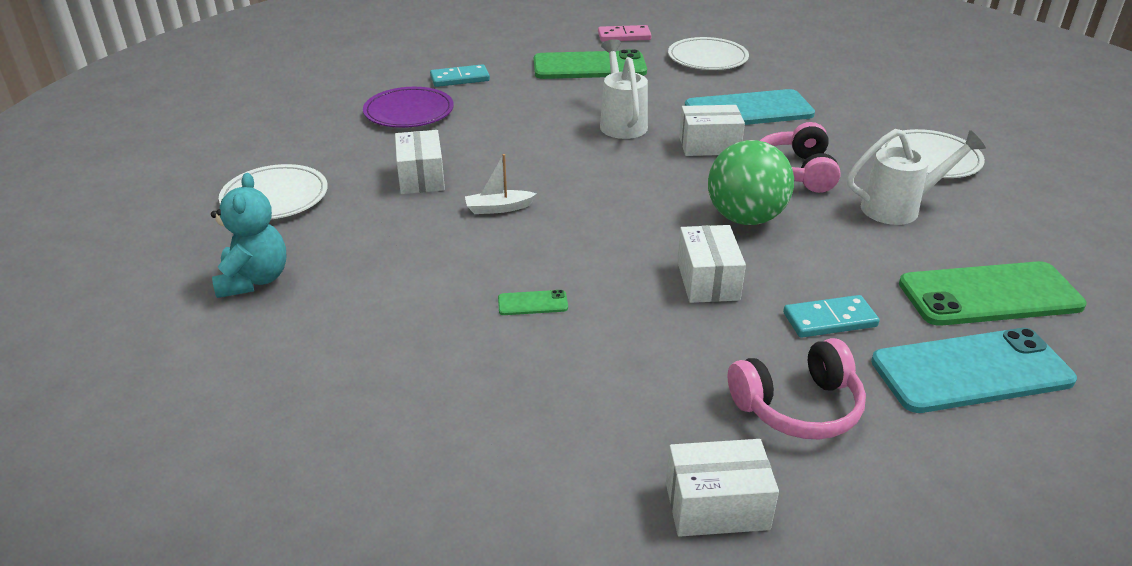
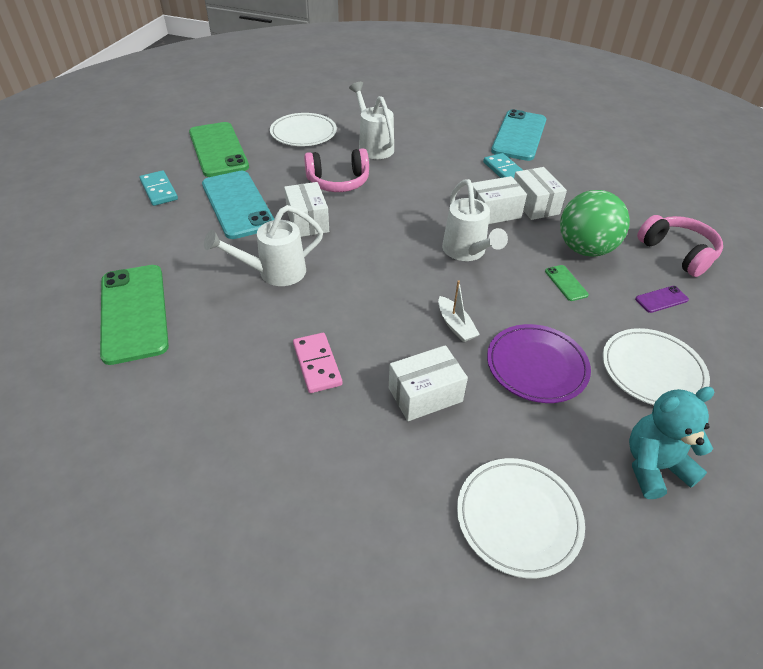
camera: 105 degrees left, 10 degrees up
(409, 112) = (275, 454): purple plate -> purple plate (536, 366)
(460, 78) = (168, 427): turquoise domino -> turquoise domino (159, 190)
(463, 381) = (661, 299): none -> purple phone
(620, 239) = (467, 252): none -> white watering can
(624, 36) = (40, 296): pink domino -> pink domino (317, 364)
(707, 58) = (117, 232): white plate -> white plate (652, 370)
(716, 506) = (666, 201): white box -> white box (534, 205)
(745, 218) = (412, 201): green ball -> green ball (585, 249)
(798, 407) = (582, 181): pink headphones -> pink headphones (677, 253)
(971, 371) = (519, 135): turquoise phone -> turquoise phone turned 45 degrees clockwise
(989, 295) = (452, 126): green phone -> green phone (218, 150)

